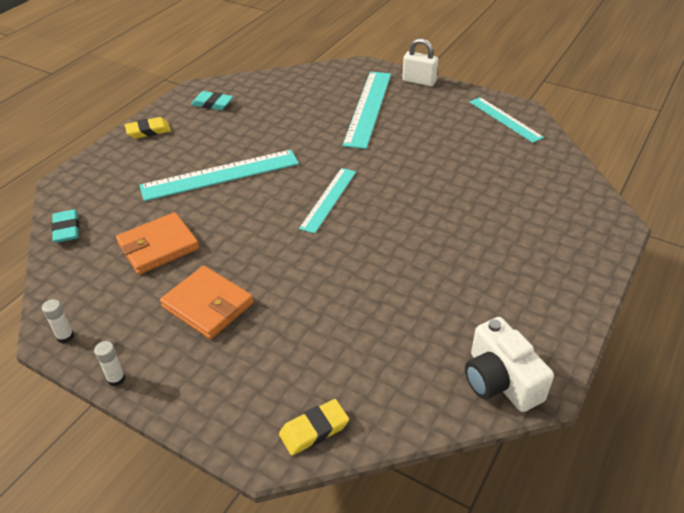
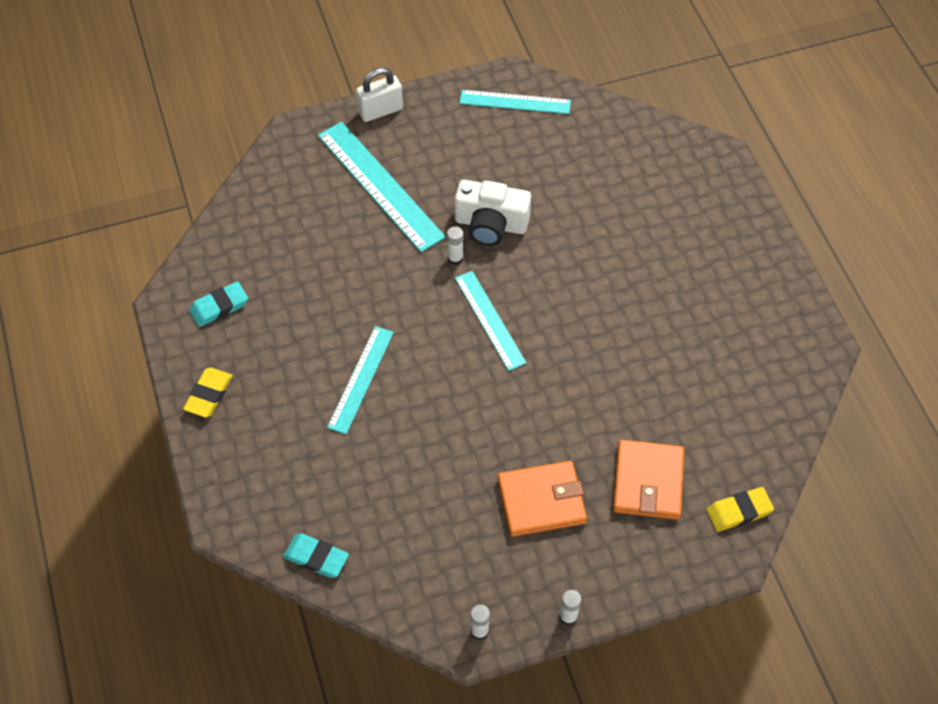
camera: 50 degrees left, 15 degrees up
(158, 246) = (423, 494): orange wallet -> orange wallet (648, 482)
(220, 175) = (361, 379): turquoise ruler -> turquoise ruler, size x0.63
(314, 430) = (739, 511): yellow eraser -> yellow eraser turned 60 degrees clockwise
(356, 161) = (455, 258): none -> white glue stick
(500, 380) = (796, 364): white camera -> white camera (490, 224)

